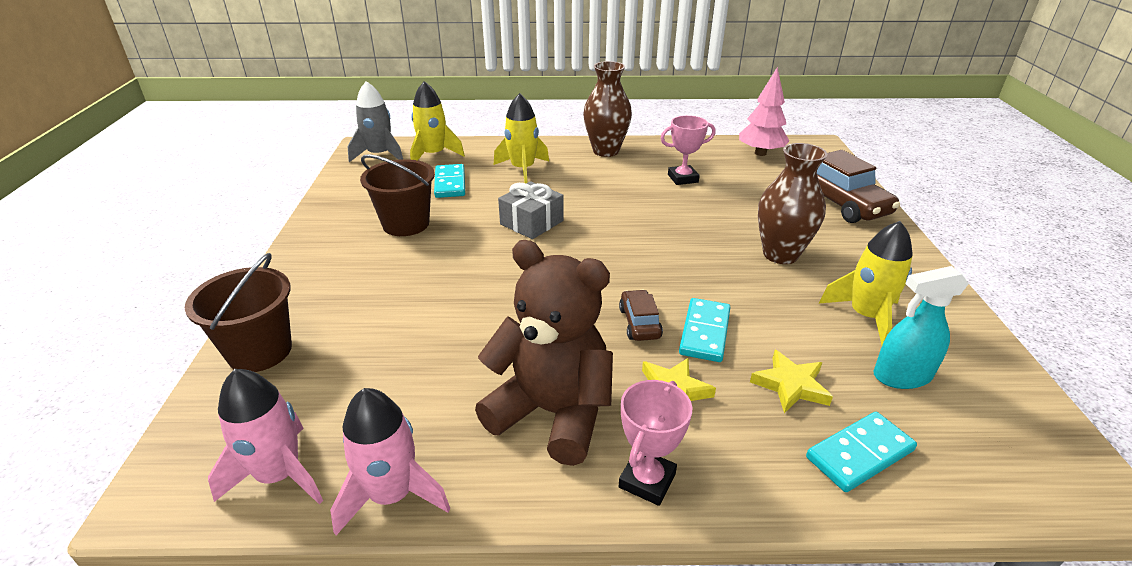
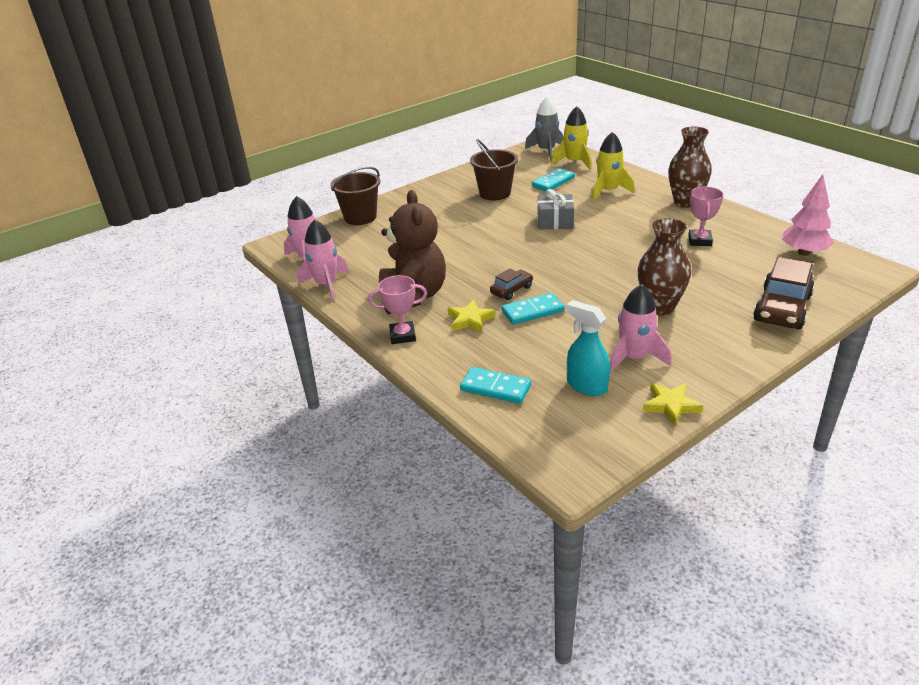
camera: 55 degrees right, 0 degrees up
(683, 178) = (699, 241): pink trophy -> pink trophy turned 60 degrees clockwise
(790, 385) = (524, 352): yellow star -> yellow star (670, 405)
(865, 316) = (634, 358): yellow rocket -> pink rocket

